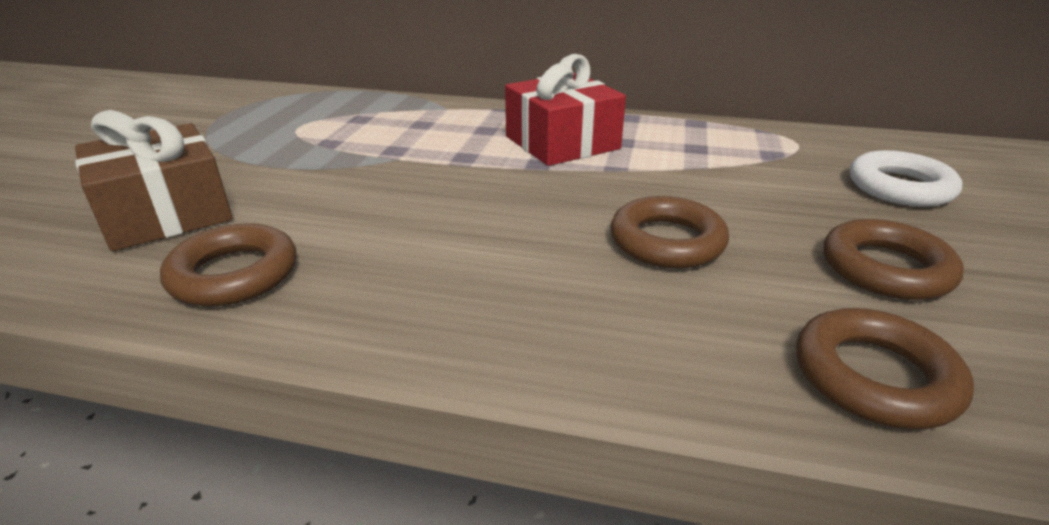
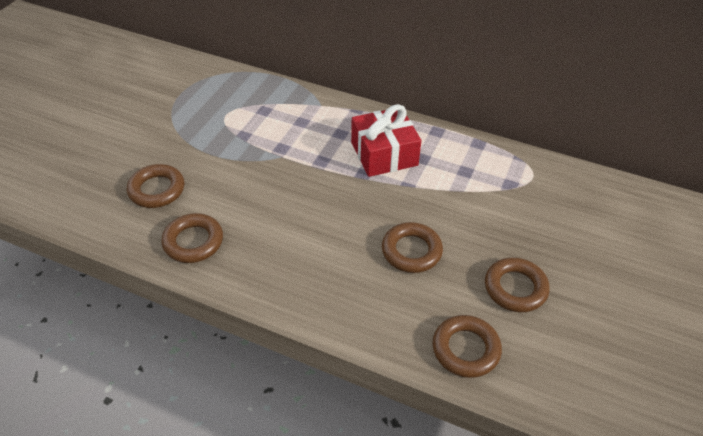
camera: 10 degrees right, 15 degrees up
(166, 213) = (157, 190): brown gift -> brown ring
(900, 187) = (569, 227): white ring -> none

